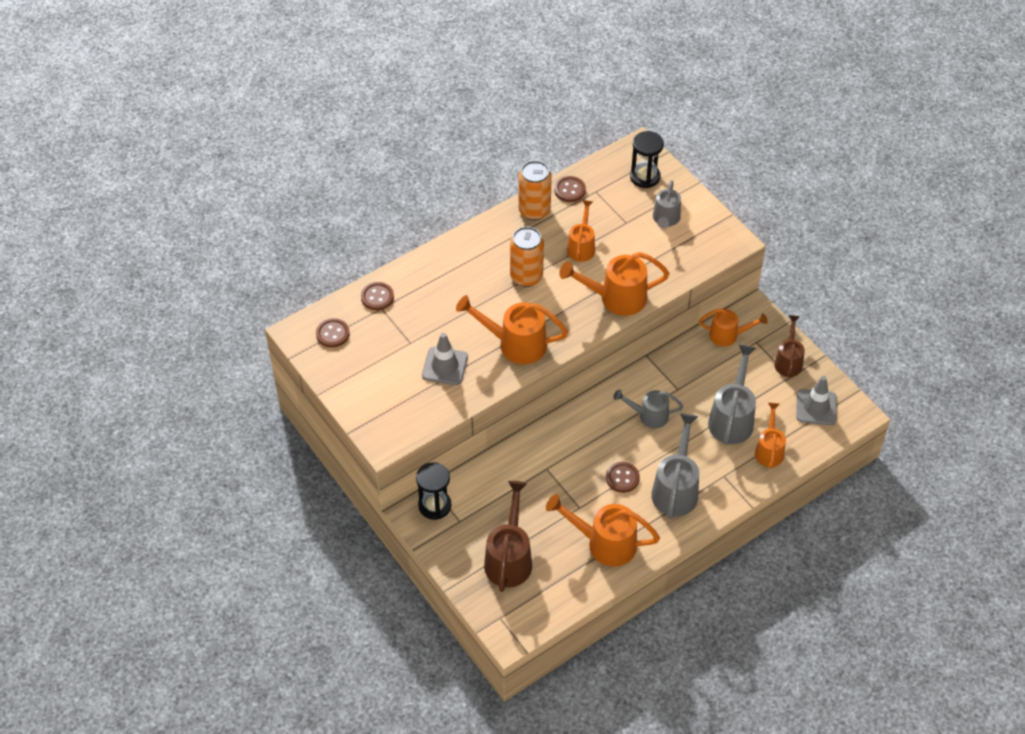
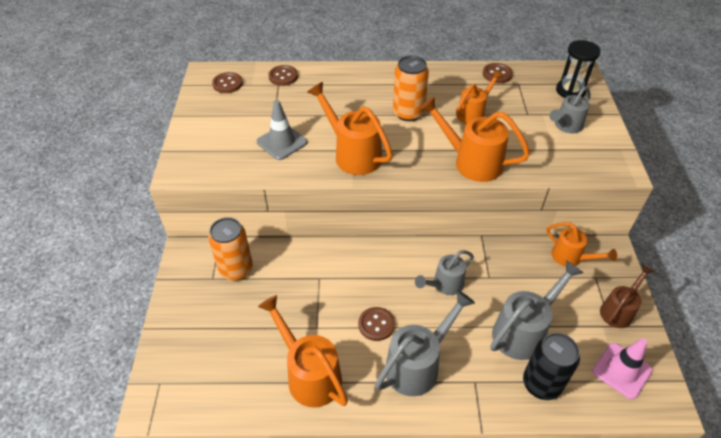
camera: 35 degrees right, 5 degrees down
(434, 505) = (206, 255): black hourglass -> none
(509, 558) = (219, 334): brown watering can -> none
(534, 210) = (456, 75): orange can -> orange can (236, 269)
(648, 415) = (444, 285): grey watering can -> grey watering can turned 75 degrees counterclockwise
(769, 450) = (541, 384): orange watering can -> black can
(816, 407) = (621, 370): grey traffic cone -> pink traffic cone

